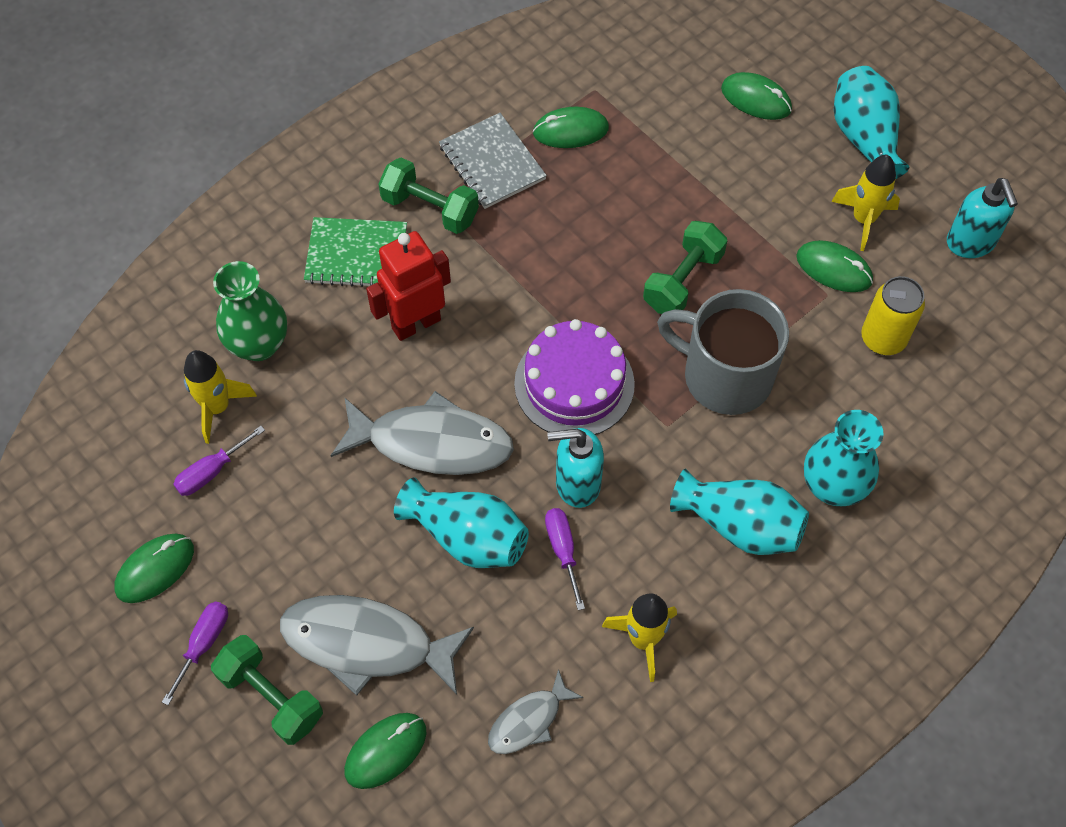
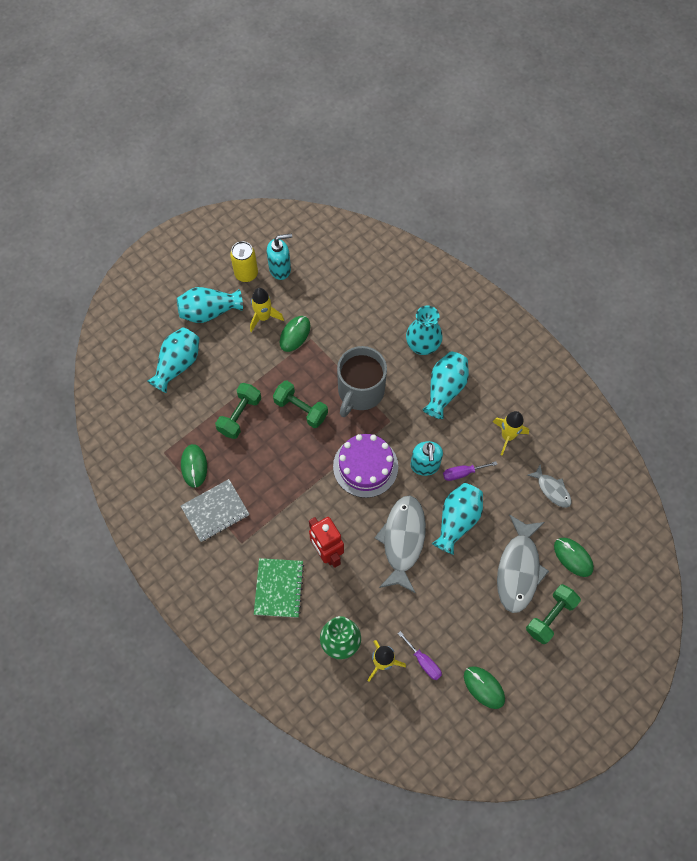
camera: 90 degrees left, 5 degrees up
(204, 644) = (524, 655): purple screwdriver -> none
(430, 209) = (247, 546): green dumbbell -> green dumbbell (240, 415)
(756, 99) = (178, 364): green mouse -> turquoise vase
(883, 339) = (338, 315): yellow can -> yellow can (246, 274)

